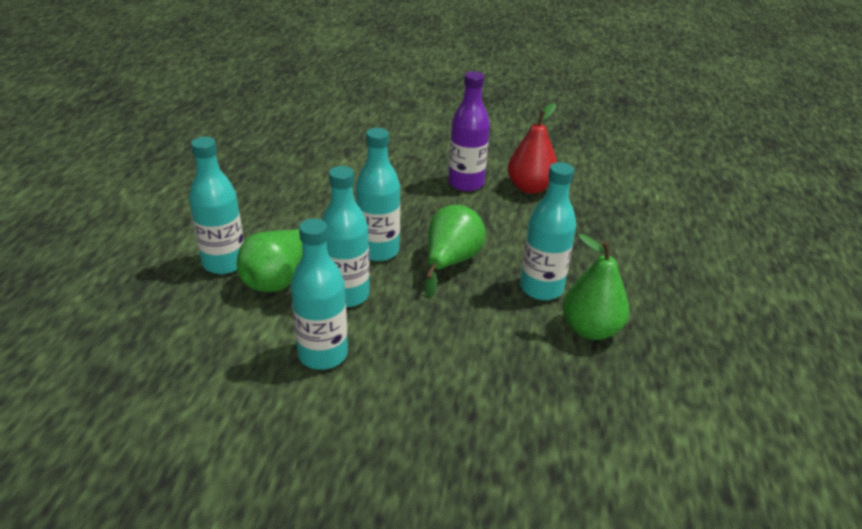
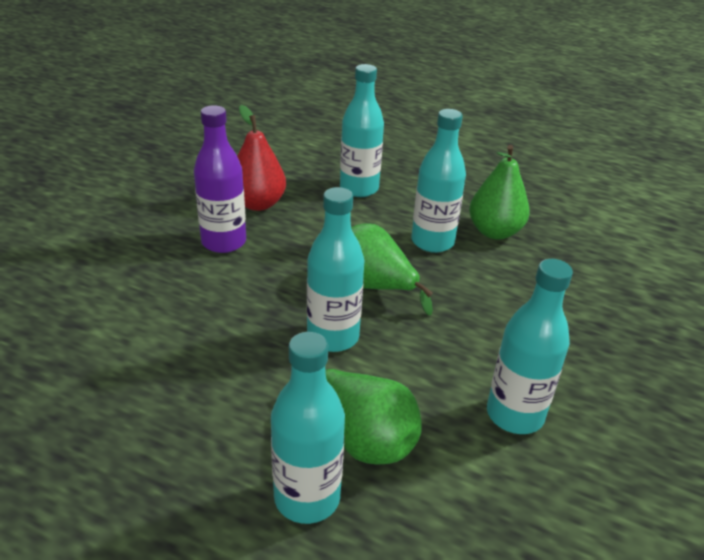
camera: 75 degrees left, 0 degrees up
(347, 295) = (412, 378): turquoise bottle -> turquoise bottle (359, 189)

